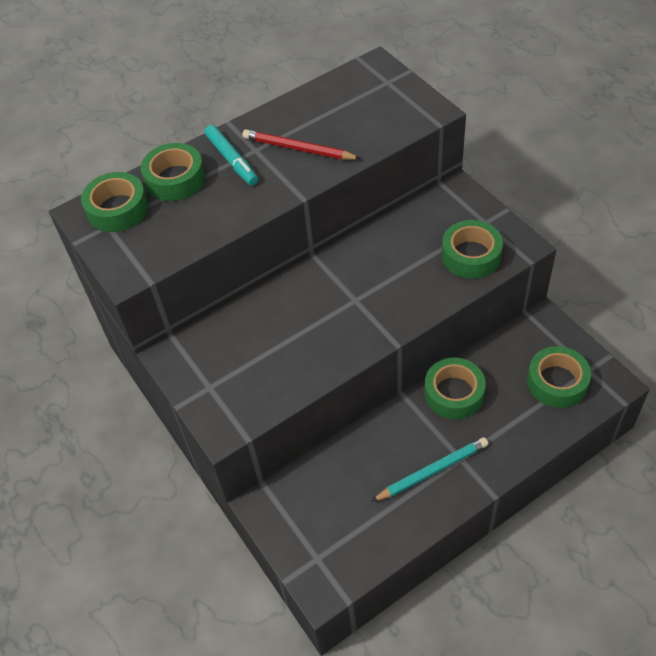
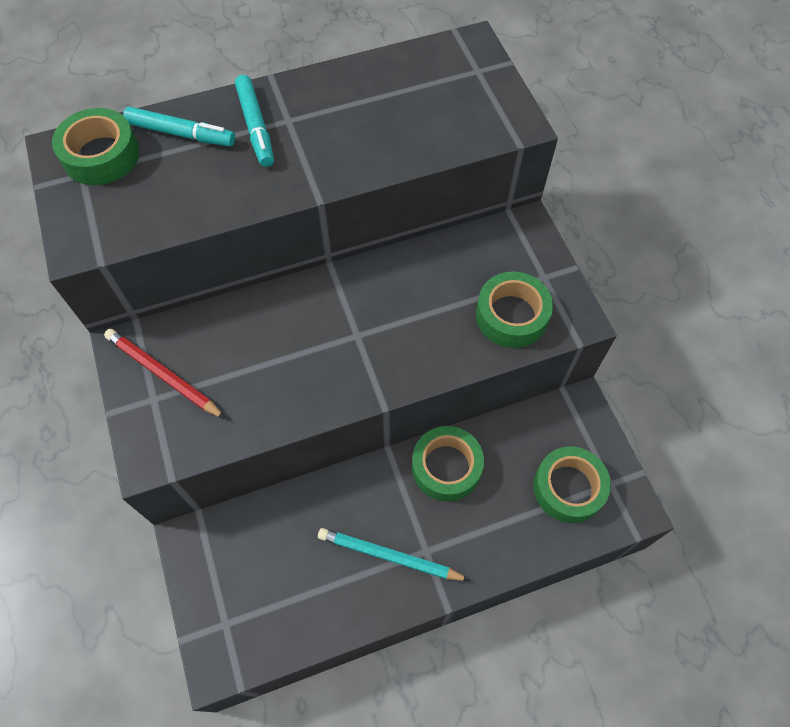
camera: 10 degrees right, 10 degrees up
(175, 179) = (181, 134): green tape -> turquoise marker
(298, 149) = (338, 132): red pencil -> red pencil (163, 375)
(432, 471) = (389, 556): turquoise pencil -> turquoise pencil turned 150 degrees counterclockwise

